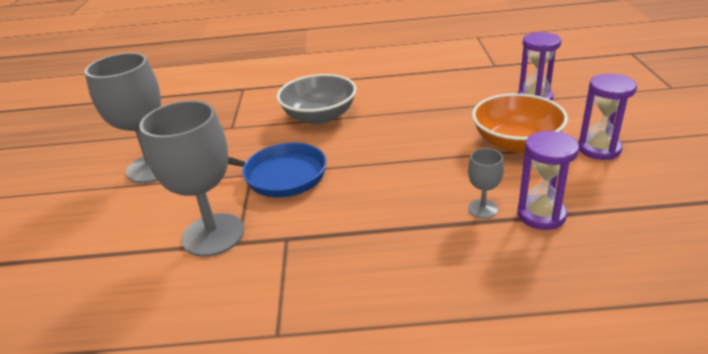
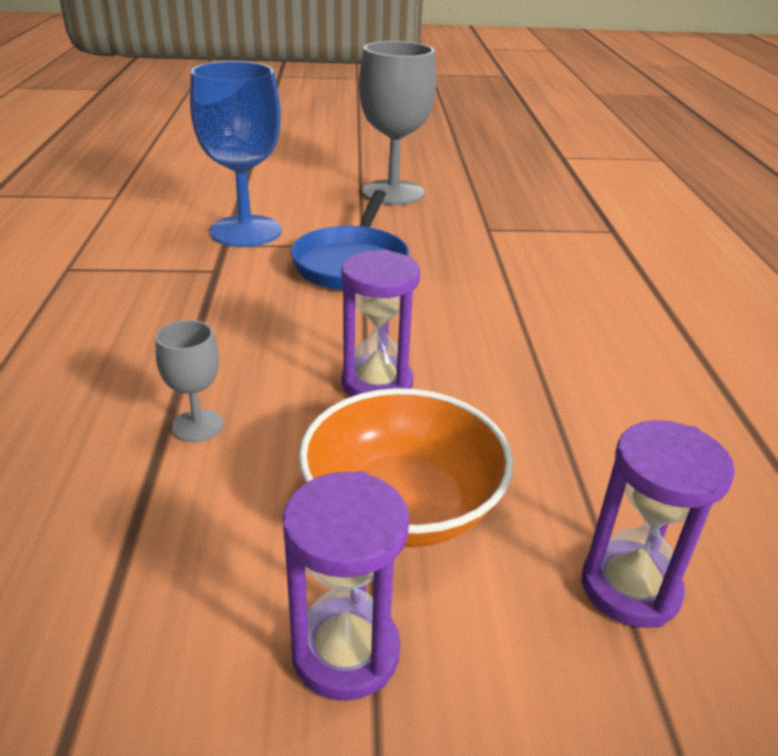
camera: 85 degrees right, 0 degrees up
(213, 235) = (245, 231): grey goblet -> blue goblet
(319, 116) = (521, 291): grey bowl -> none
(541, 215) = (147, 490): purple hourglass -> purple hourglass (377, 383)

